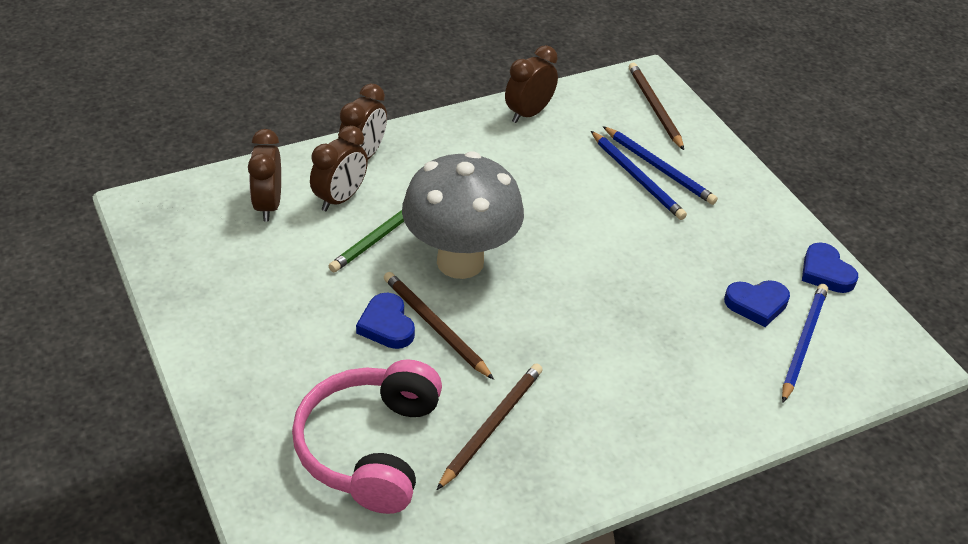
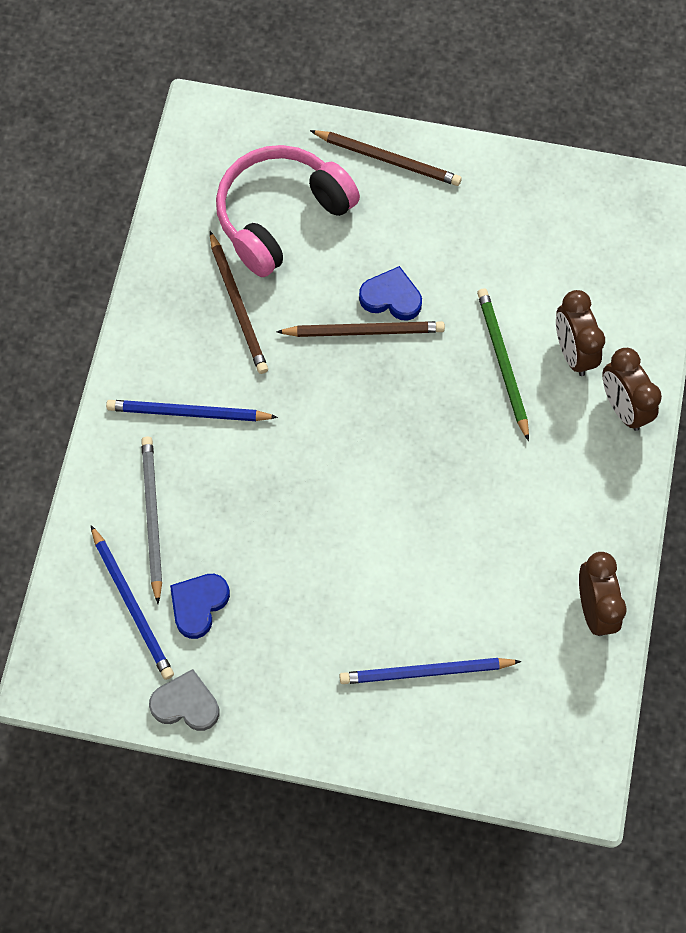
camera: 130 degrees right, 25 degrees up
(268, 205) = (601, 291): brown clock -> none
(370, 448) = (281, 216): pink headphones -> pink headphones turned 90 degrees counterclockwise
(460, 262) = (424, 398): grey mushroom -> none
(637, 178) = (426, 637): blue pencil -> blue pencil (188, 413)
(654, 107) = (522, 750): brown pencil -> brown pencil (388, 159)
(729, 372) = (152, 517): none -> grey pencil
(825, 272) = (186, 704): blue heart -> grey heart

